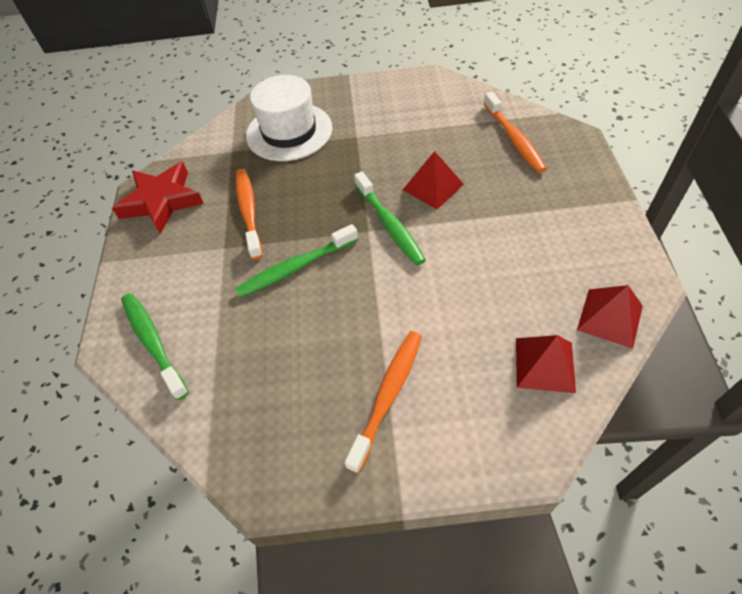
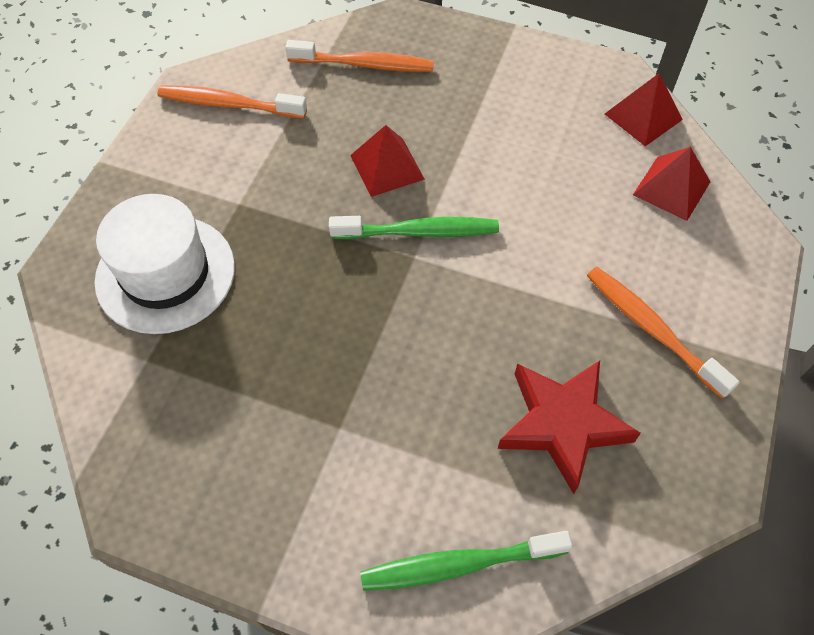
camera: 70 degrees left, 5 degrees up
(162, 201) = (187, 488): red star -> red star (563, 424)
(249, 211) = (292, 376): orange toothbrush -> orange toothbrush (228, 104)
(295, 267) = (427, 354): green toothbrush -> none

